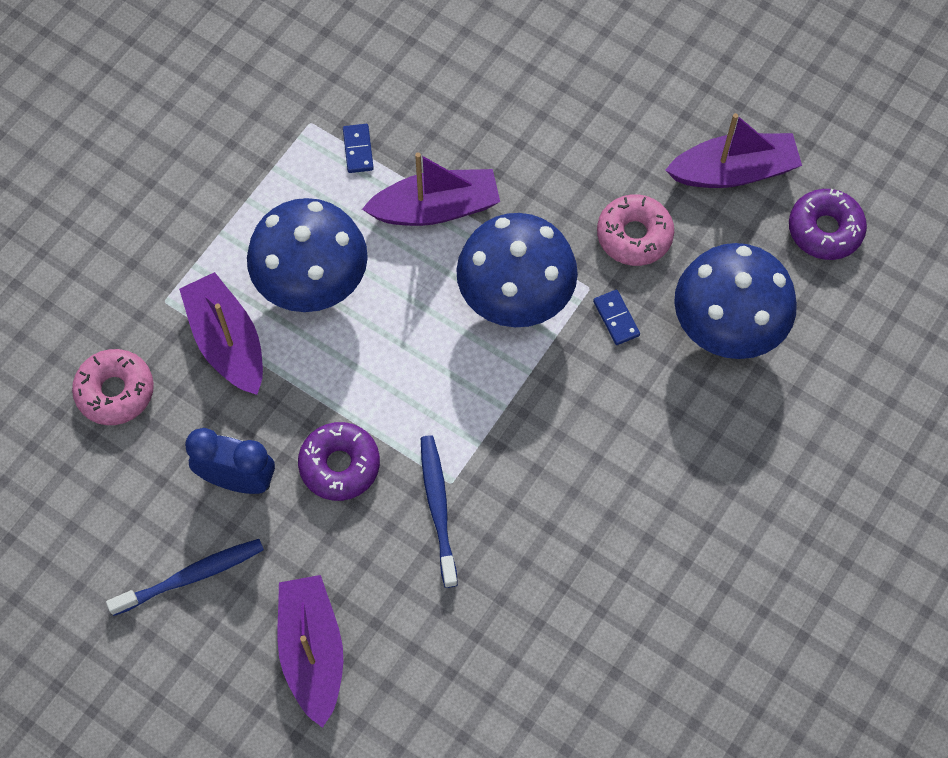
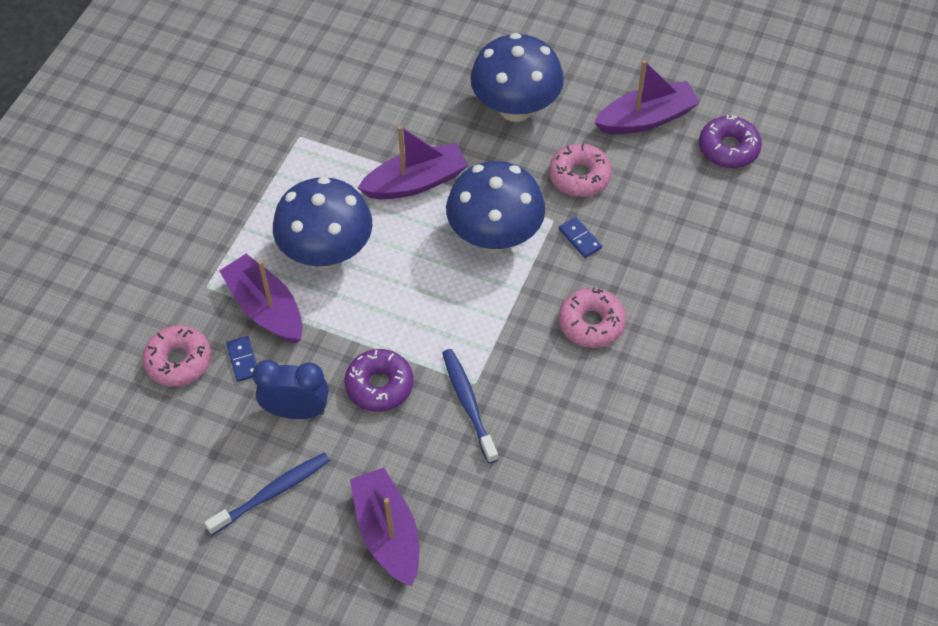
camera: 10 degrees left, 10 degrees down
(358, 150) = (343, 150): blue domino -> blue domino (243, 360)
(605, 432) = (591, 323): none -> pink donut
(727, 327) = (669, 230): blue mushroom -> blue mushroom (516, 108)

